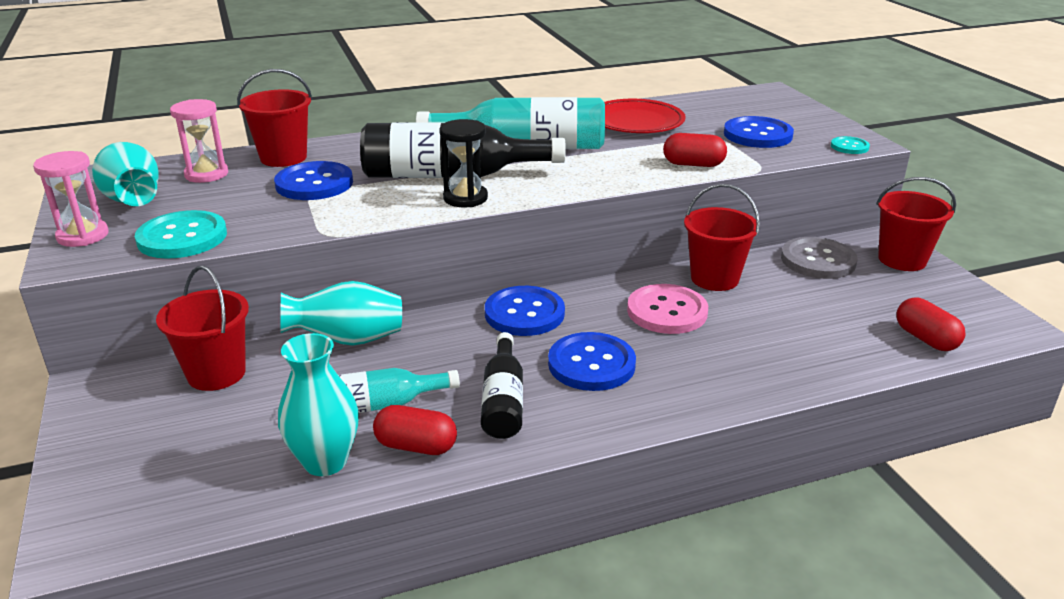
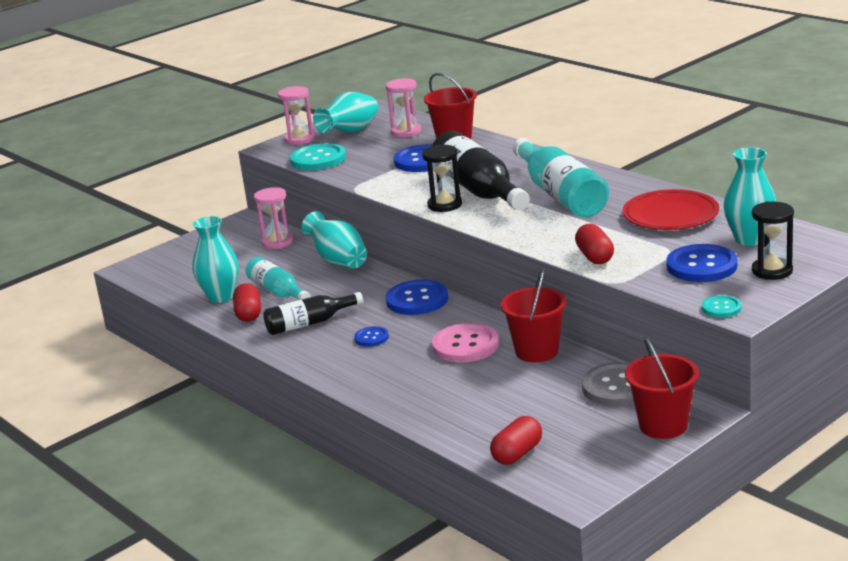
camera: 70 degrees right, 5 degrees down
(216, 373) = (277, 242): red bucket -> pink hourglass
(591, 364) = (371, 338): blue button -> blue button, size x0.53
(721, 111) = (749, 239): none -> turquoise vase
(791, 118) = (772, 271): none -> black hourglass

